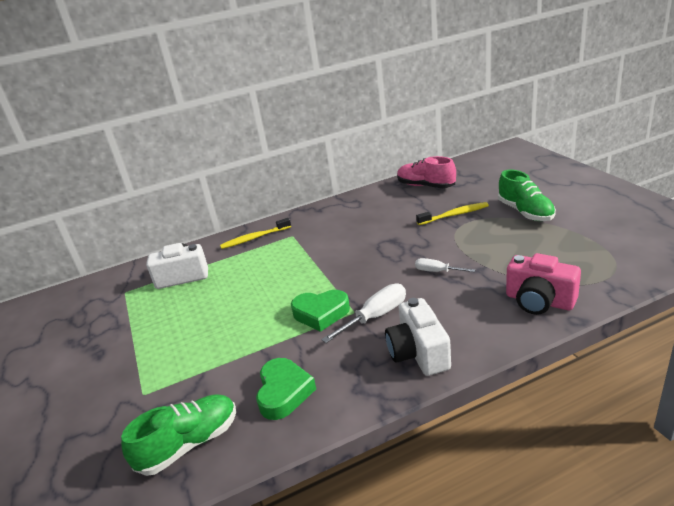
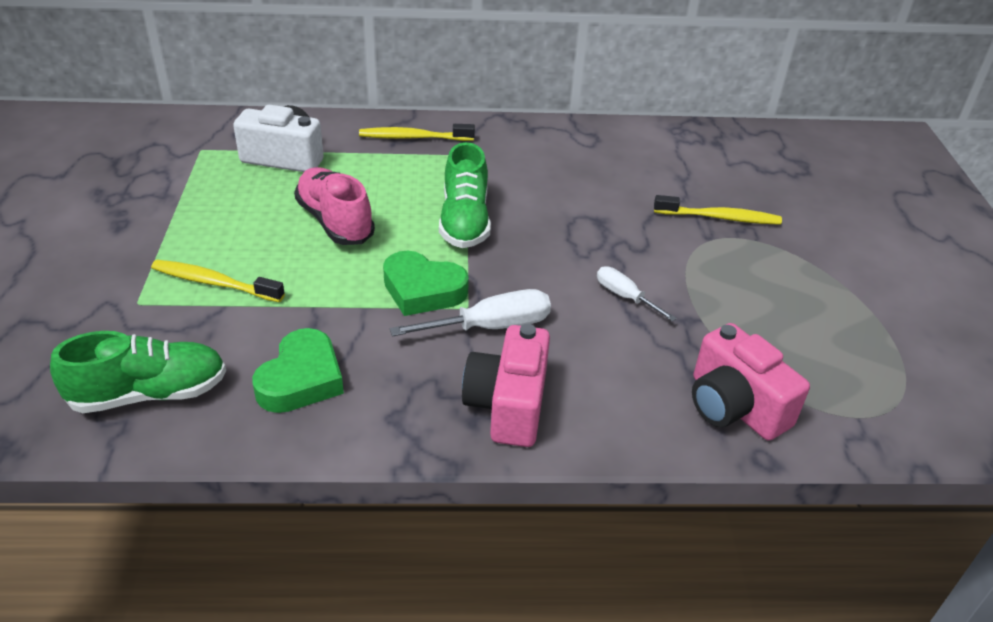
camera: 15 degrees right, 10 degrees up
(187, 361) = (214, 283): none -> yellow toothbrush
(418, 353) = (508, 405): white camera -> pink camera
(425, 186) = (714, 152): pink shoe -> pink shoe (335, 222)
(525, 212) = (830, 258): green shoe -> green shoe (465, 221)

